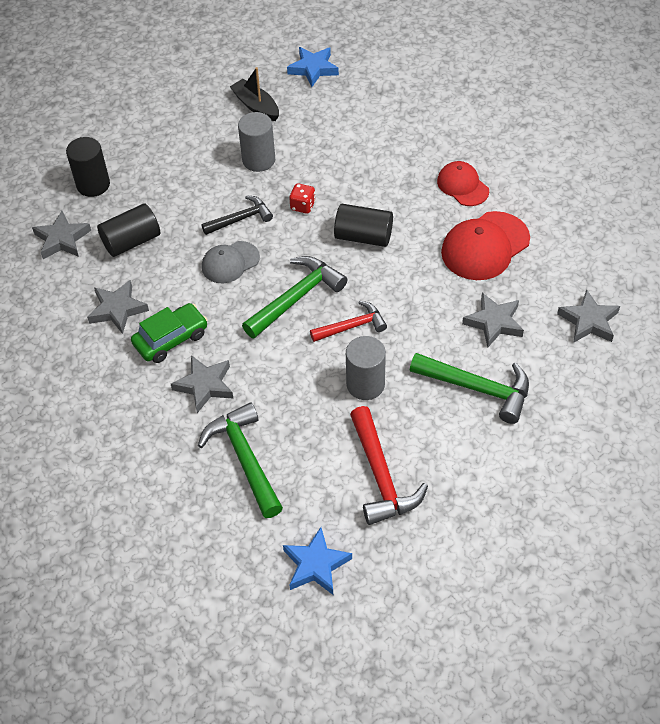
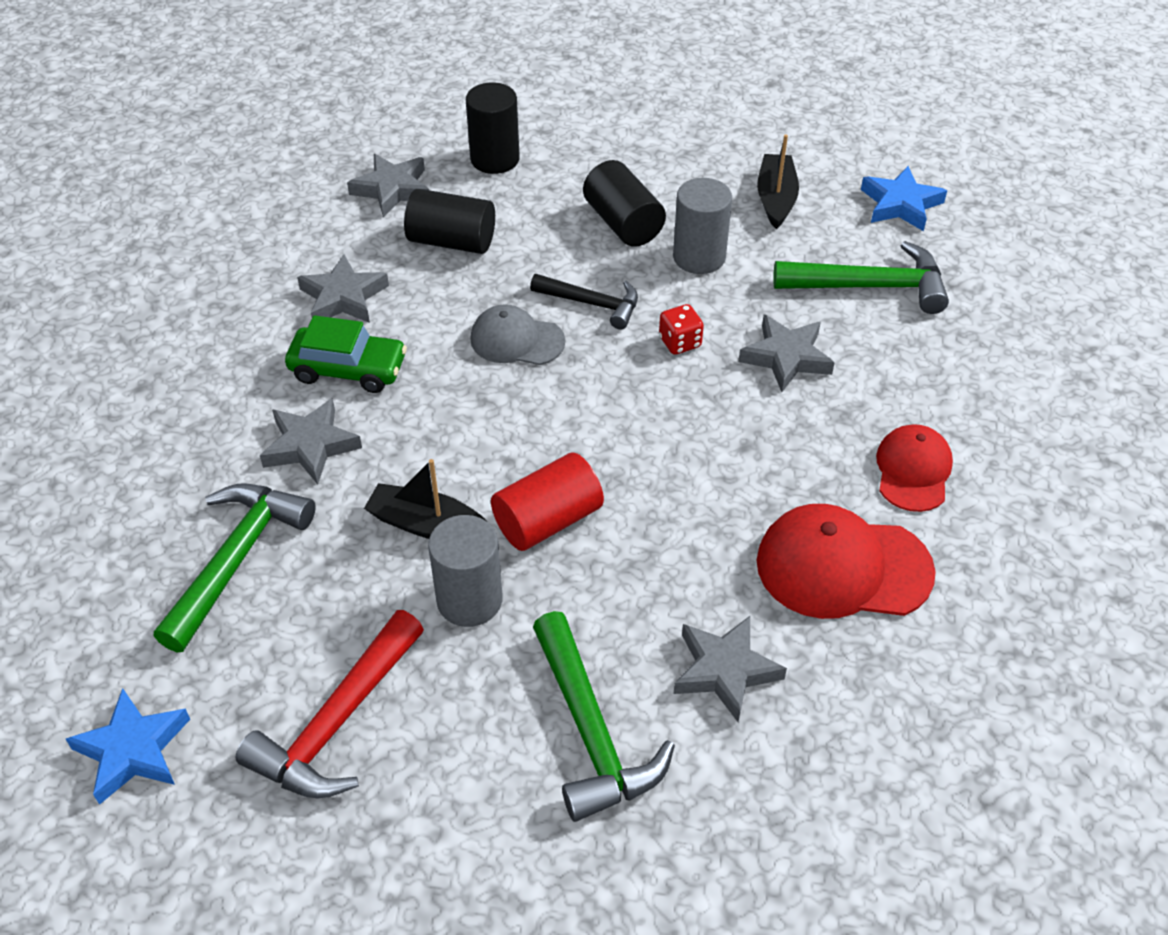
camera: 45 degrees right, 5 degrees down
(296, 298) = (532, 435): green hammer -> green hammer (870, 286)
(305, 372) = (427, 525): none -> black boat
(352, 326) = (547, 520): red hammer -> red cylinder
(363, 236) = (703, 431): black cylinder -> black cylinder (623, 223)
(589, 321) = (860, 788): grey star -> grey star (786, 357)

